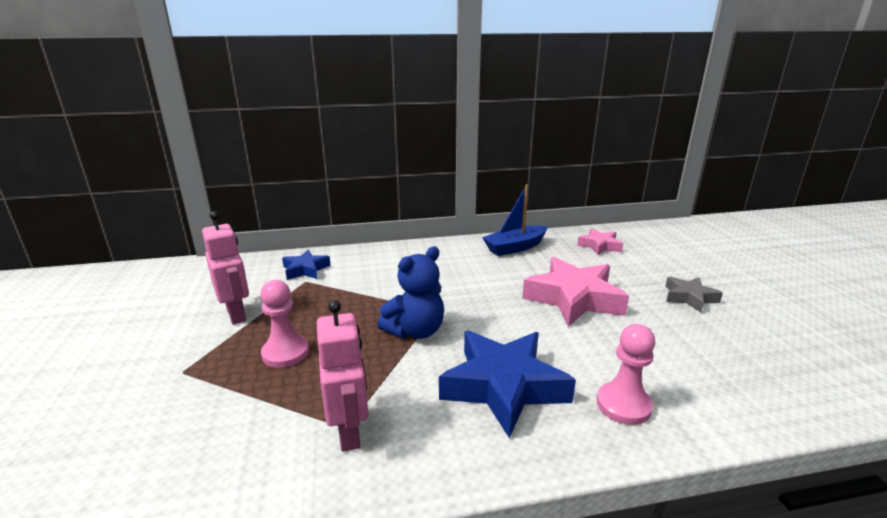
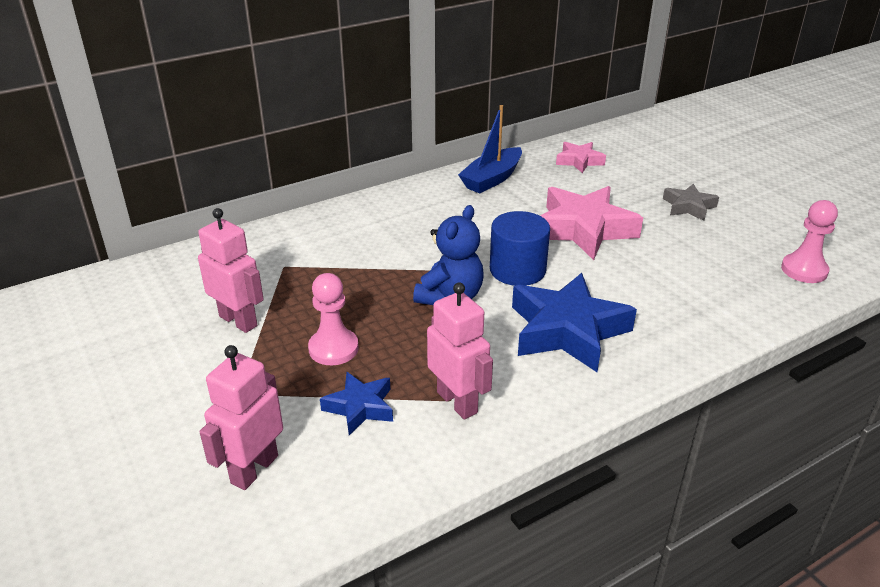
camera: 20 degrees left, 10 degrees up
(125, 445) = (254, 469): none -> pink robot
(305, 270) = (271, 252): blue star -> blue star (360, 407)
(490, 321) = (517, 270): none -> blue cylinder
(623, 405) = (674, 322): pink pawn -> pink pawn (804, 270)

